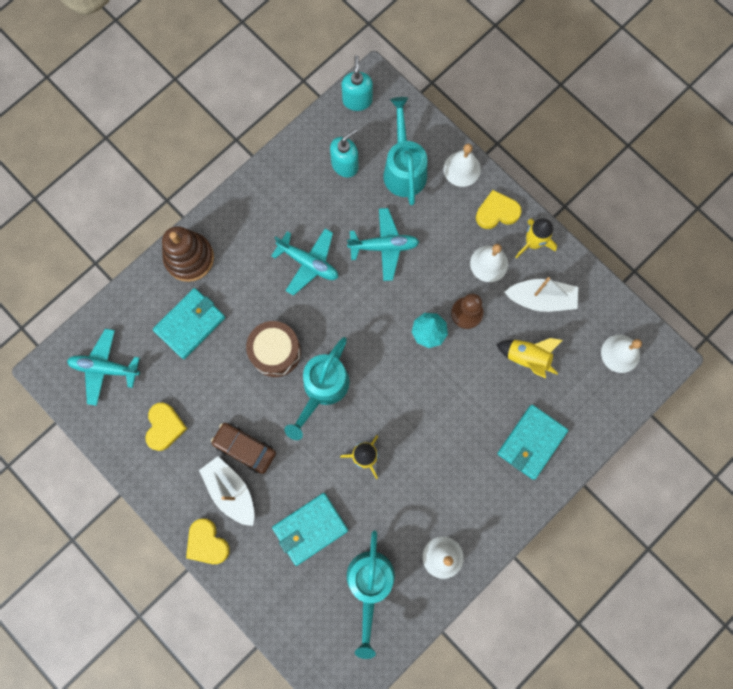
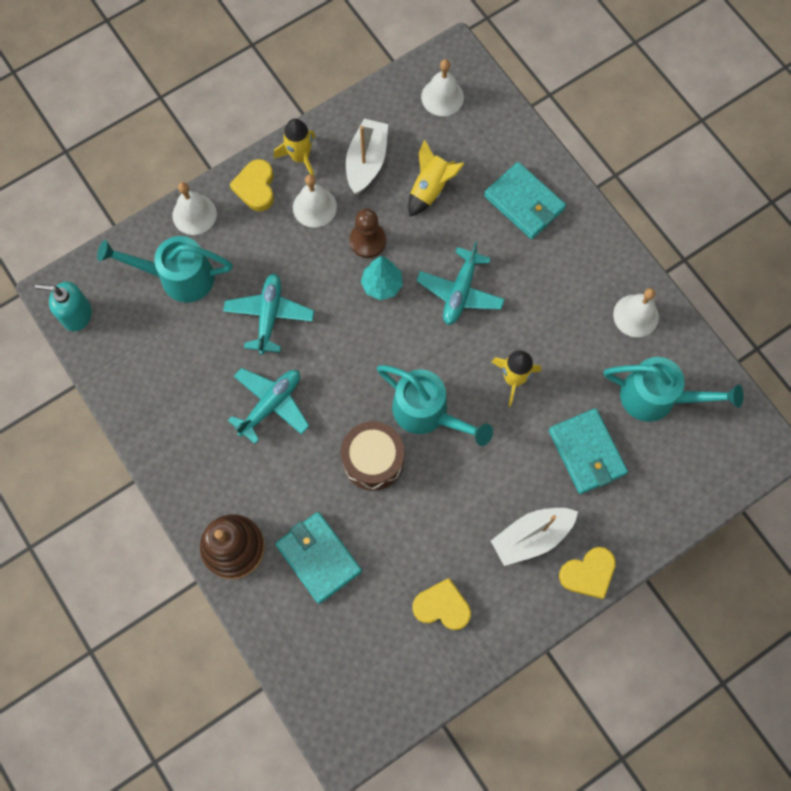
camera: 80 degrees left, 5 degrees down
(105, 368) = (355, 673): turquoise plane -> turquoise plane (460, 292)
(245, 448) = (483, 513): brown car -> none
(345, 165) = (157, 342): turquoise soap dispenser -> none

